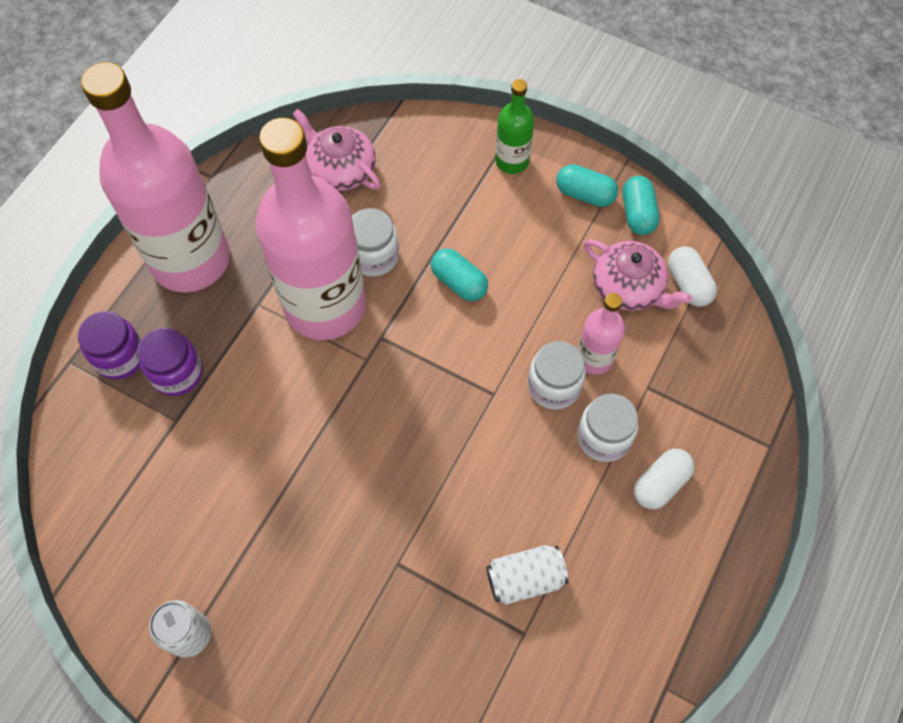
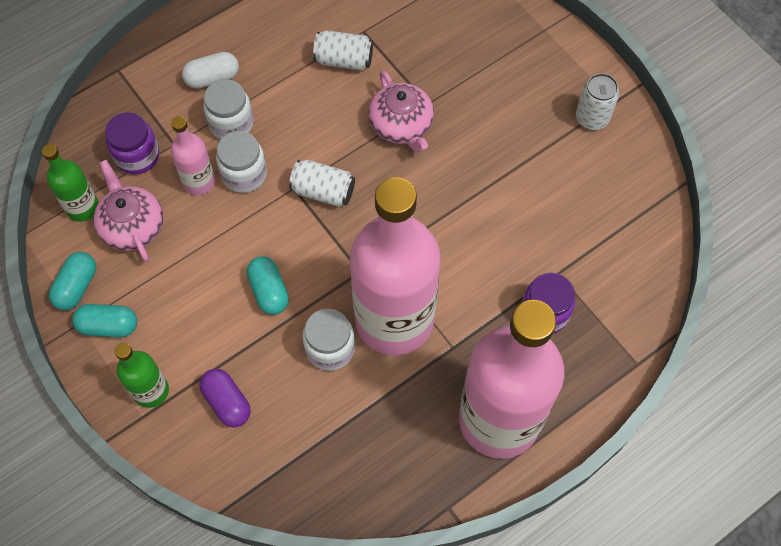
camera: 155 degrees left, 0 degrees up
(120, 357) = (590, 349): purple jar -> purple jar (137, 156)
(341, 169) = (317, 456): pink teapot -> pink teapot (401, 125)
(441, 178) = (227, 402): none -> purple capsule
(461, 403) = (323, 191): none -> white can
(585, 194) = (108, 326): turquoise capsule -> turquoise capsule turned 45 degrees counterclockwise
(688, 284) = (83, 208): white capsule -> green bottle

